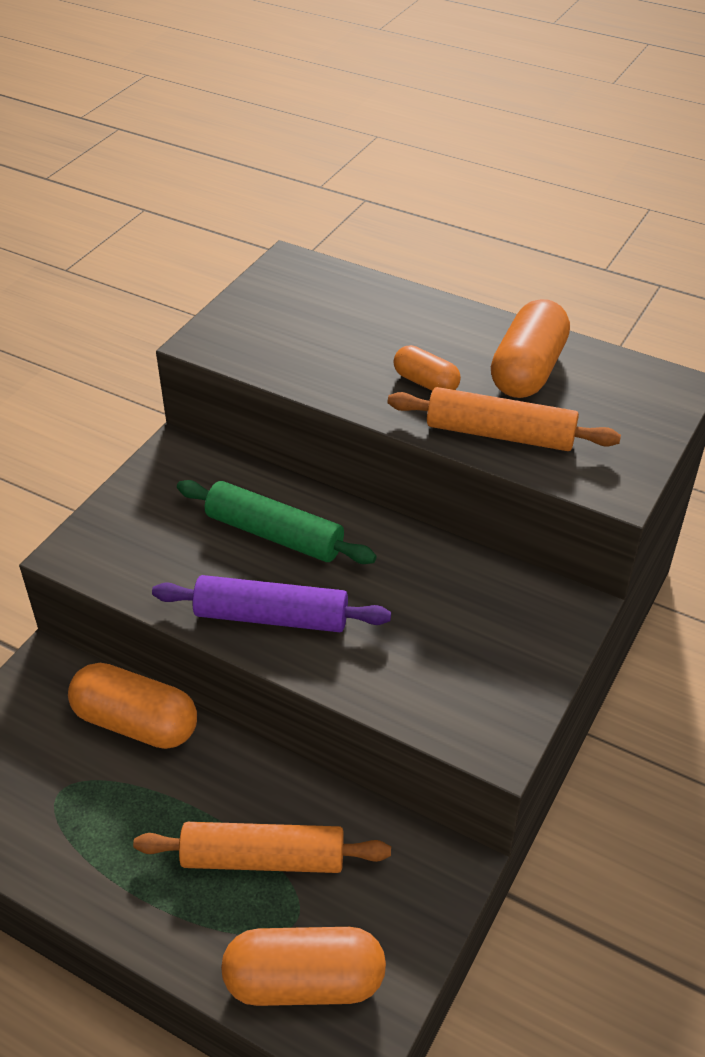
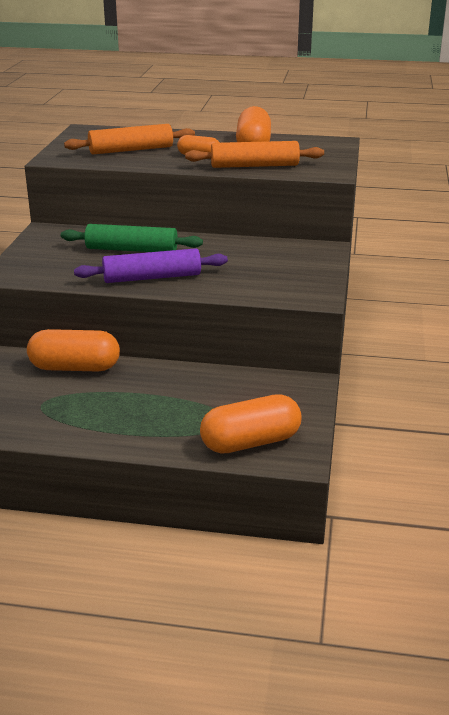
camera: 20 degrees left, 15 degrees down
(263, 858) = (193, 403): orange rolling pin -> orange rolling pin (131, 150)

